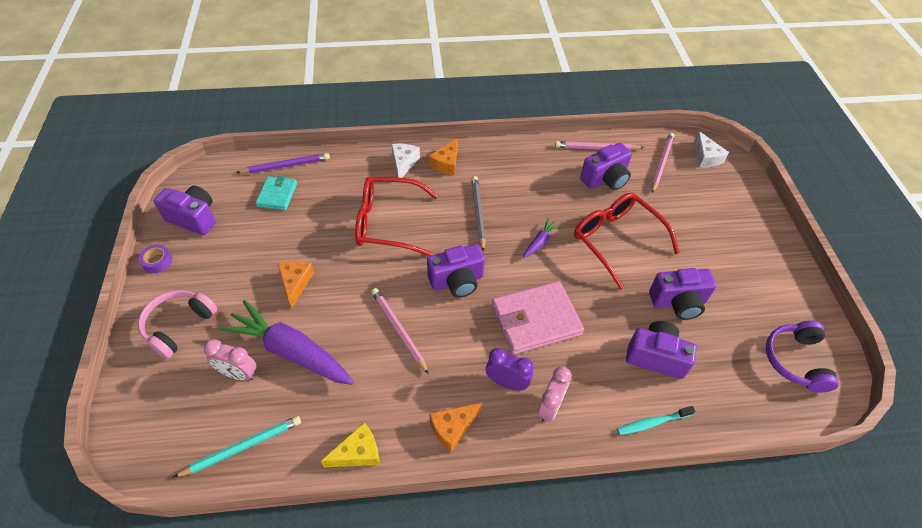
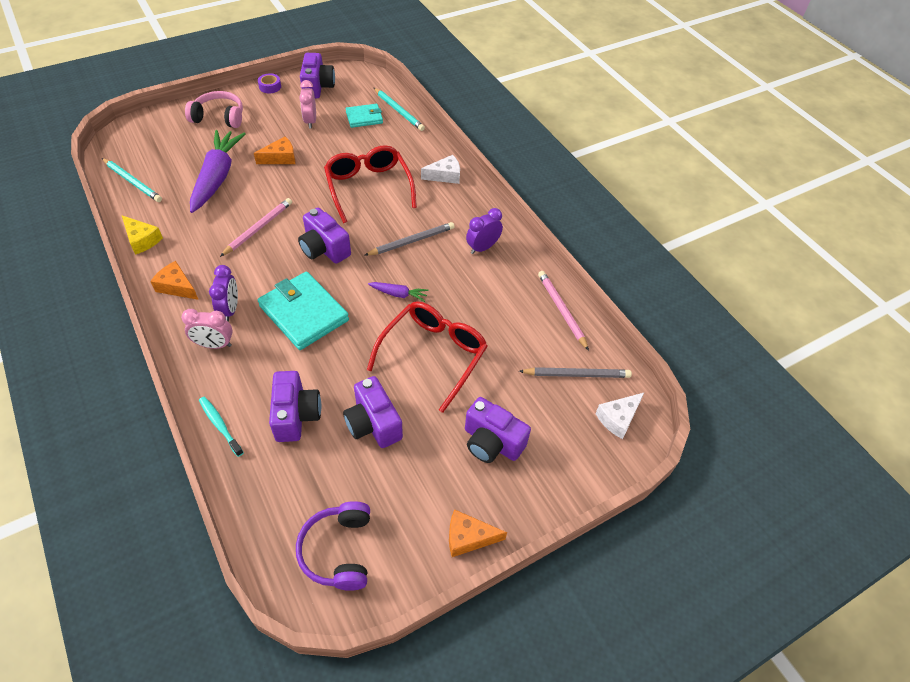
camera: 65 degrees right, 0 degrees up
(239, 374) = (189, 159): pink clock -> pink clock (310, 121)
(286, 166) = (398, 111): purple pencil -> turquoise pencil
(446, 163) = (462, 203): orange cheese -> orange cheese (468, 537)
(508, 169) = (482, 248): none -> purple clock
(535, 320) = (304, 313): pink wallet -> turquoise wallet
(605, 179) = (518, 328): purple camera -> purple camera (491, 442)
(661, 163) = (576, 374): pink pencil -> grey pencil
(795, 360) = (338, 550): purple headphones -> purple headphones turned 75 degrees counterclockwise

